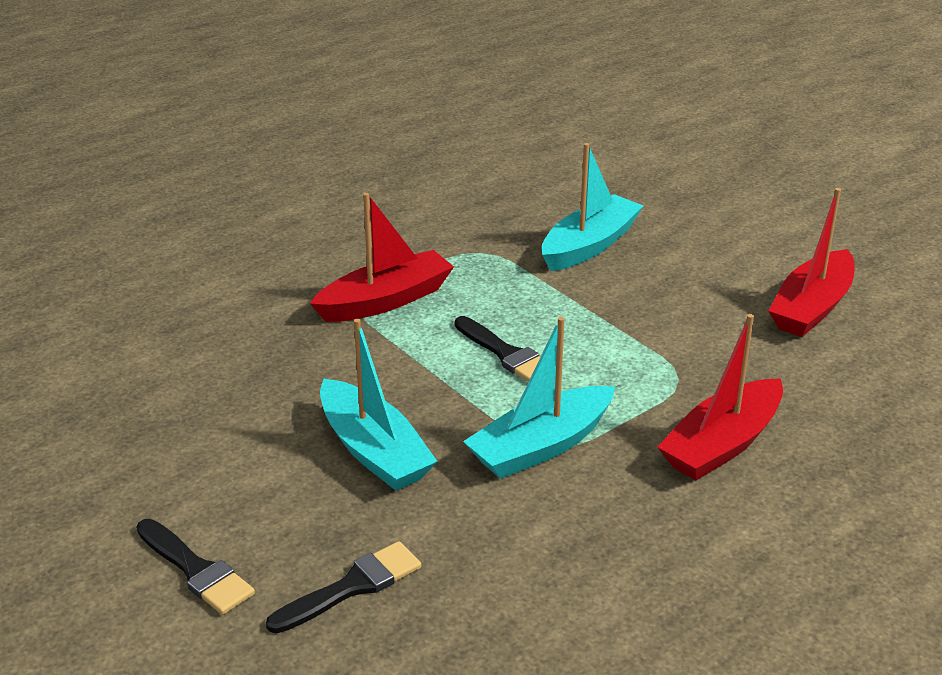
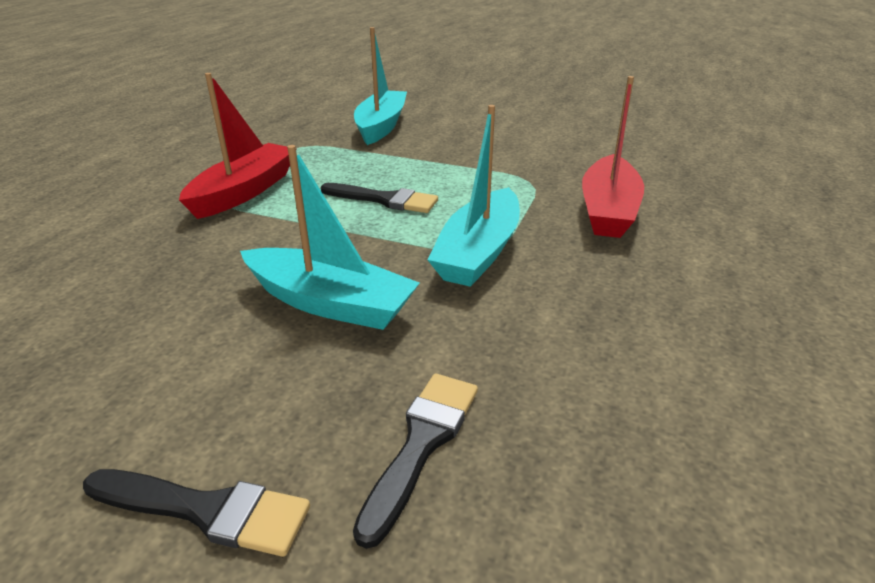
camera: 30 degrees left, 0 degrees up
(811, 307) = (564, 125): red boat -> none

